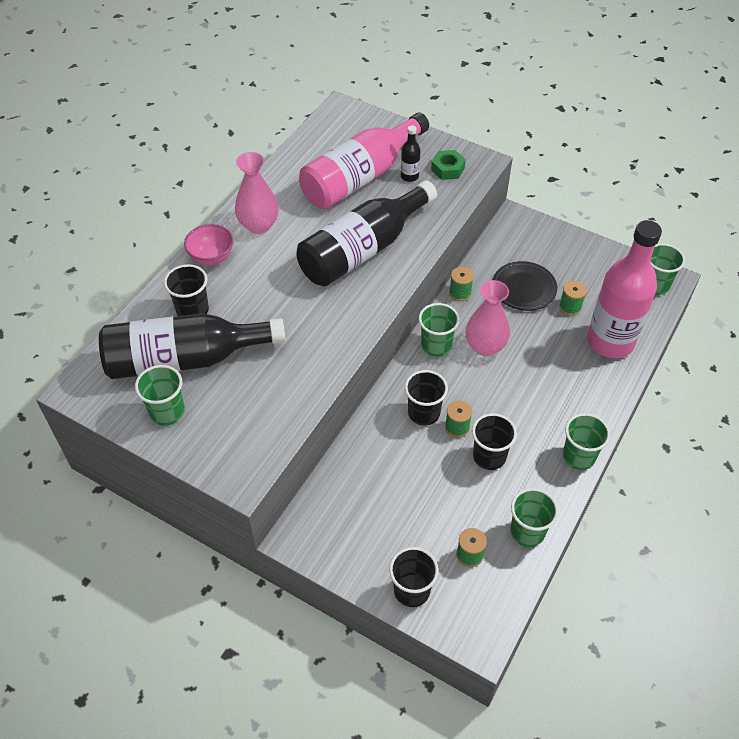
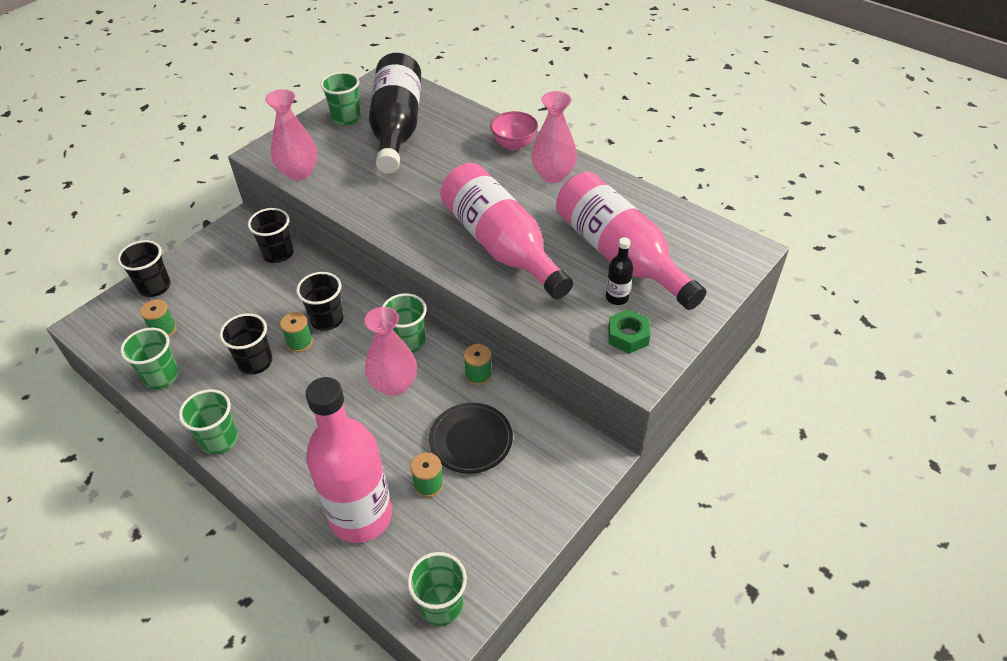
camera: 100 degrees right, 5 degrees down
(192, 310) = (451, 132): black cup -> black cup (278, 253)
(275, 431) = (299, 172): none -> pink vase
(363, 250) = (501, 245): black bottle -> pink bottle

